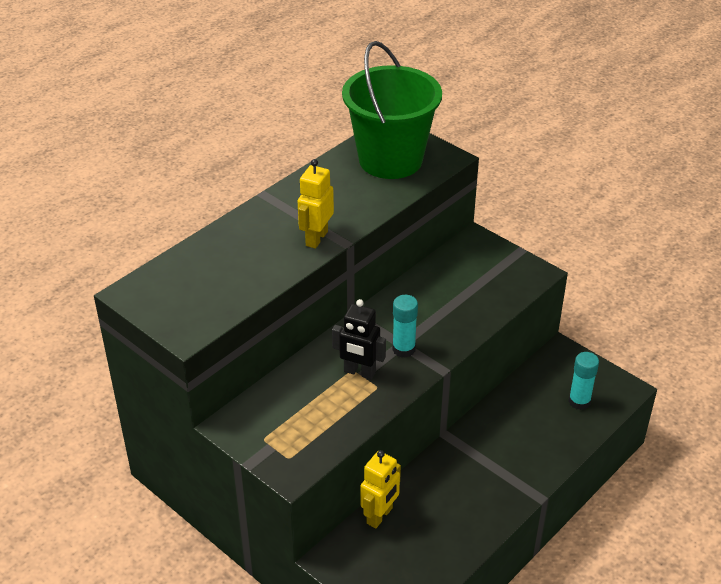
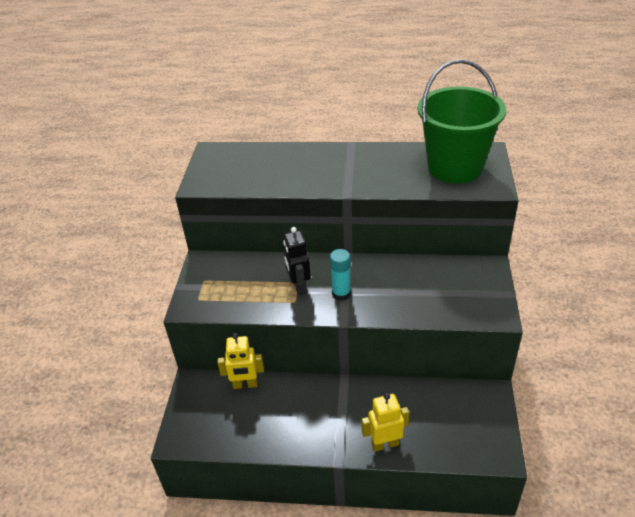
camera: 55 degrees right, 0 degrees up
(316, 238) = (336, 182): yellow robot -> yellow robot (385, 444)
(579, 401) = (454, 433): turquoise glue stick -> none

